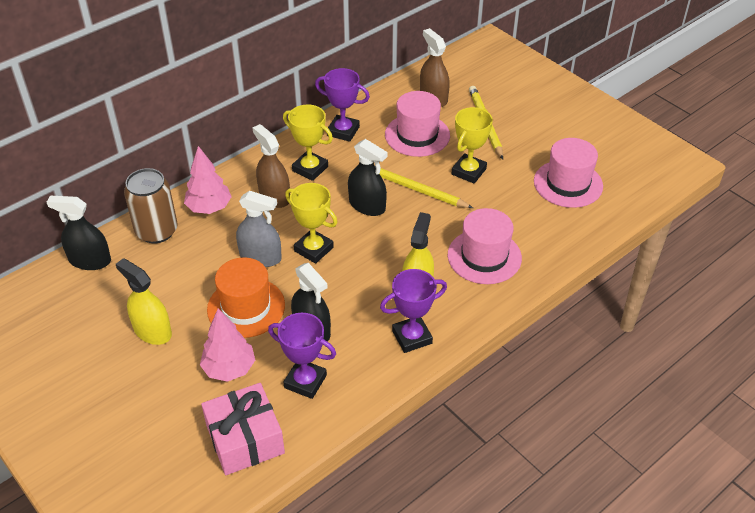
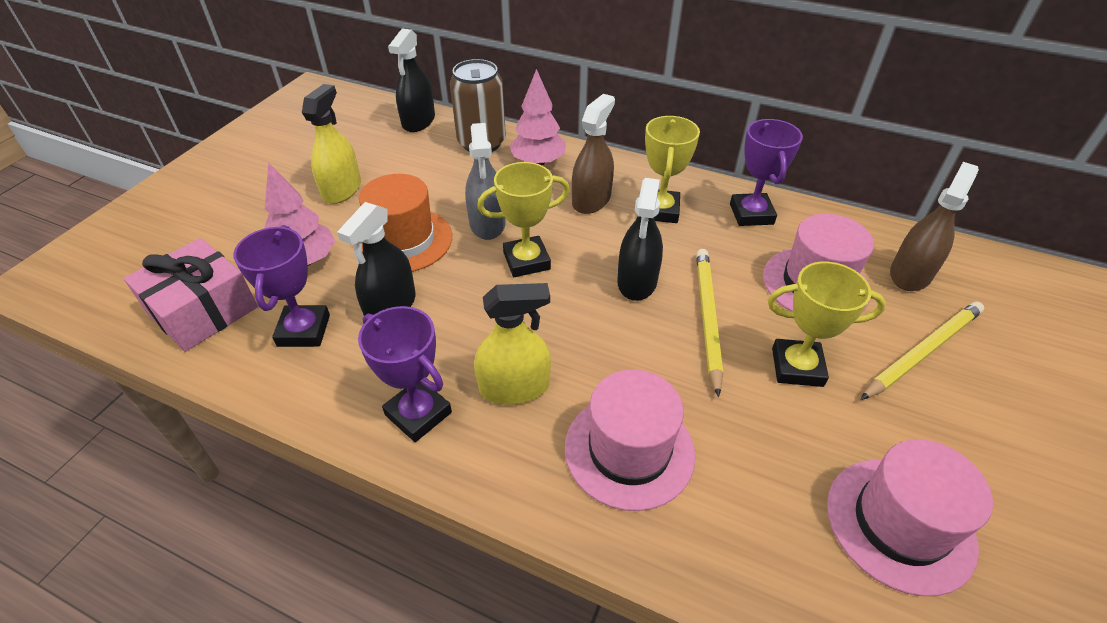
camera: 65 degrees right, 0 degrees up
(90, 260) = (418, 121): black spray bottle -> black spray bottle turned 150 degrees counterclockwise
(314, 249) = (526, 261): yellow trophy -> yellow trophy turned 60 degrees clockwise

